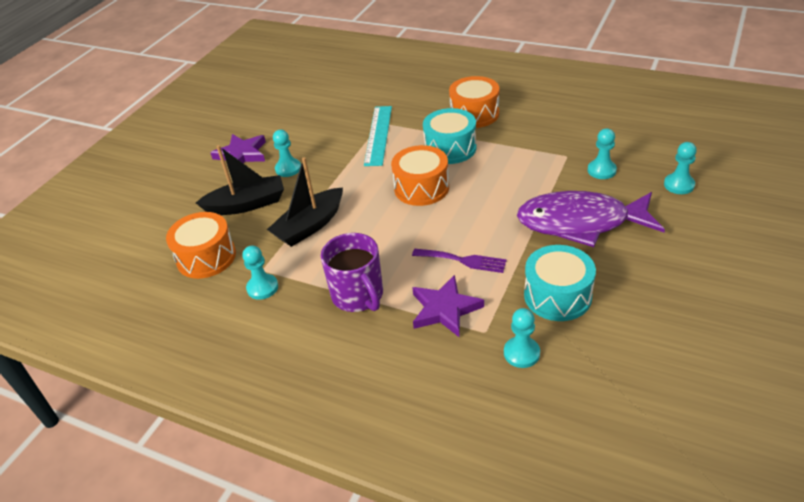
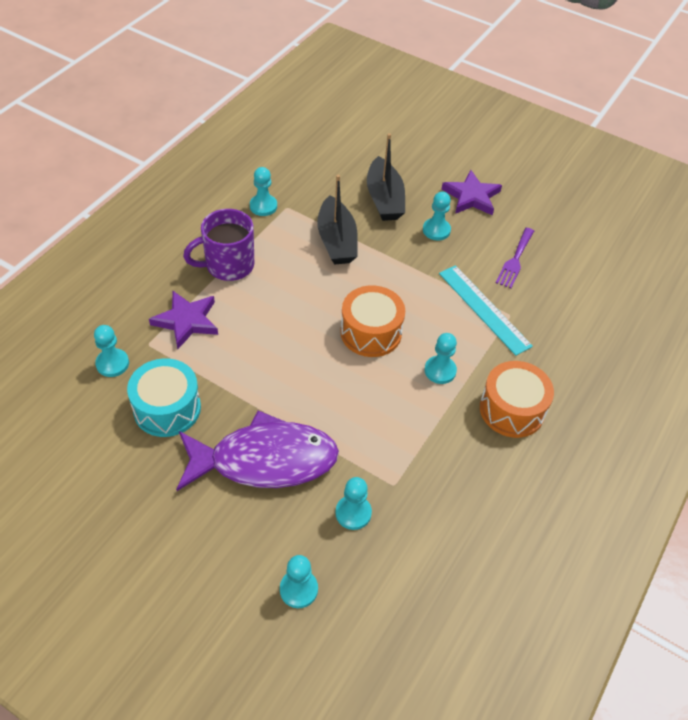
camera: 90 degrees right, 10 degrees up
(206, 257) = (316, 173): orange drum -> none
(310, 226) = (336, 241): black boat -> black boat turned 150 degrees counterclockwise
(378, 135) = (484, 309): turquoise ruler -> turquoise ruler turned 45 degrees clockwise
(450, 148) = (440, 371): turquoise drum -> turquoise pawn
(463, 260) = (244, 346): purple fork -> purple fork (515, 260)
(580, 222) = (265, 460): purple fish -> purple fish turned 75 degrees clockwise

